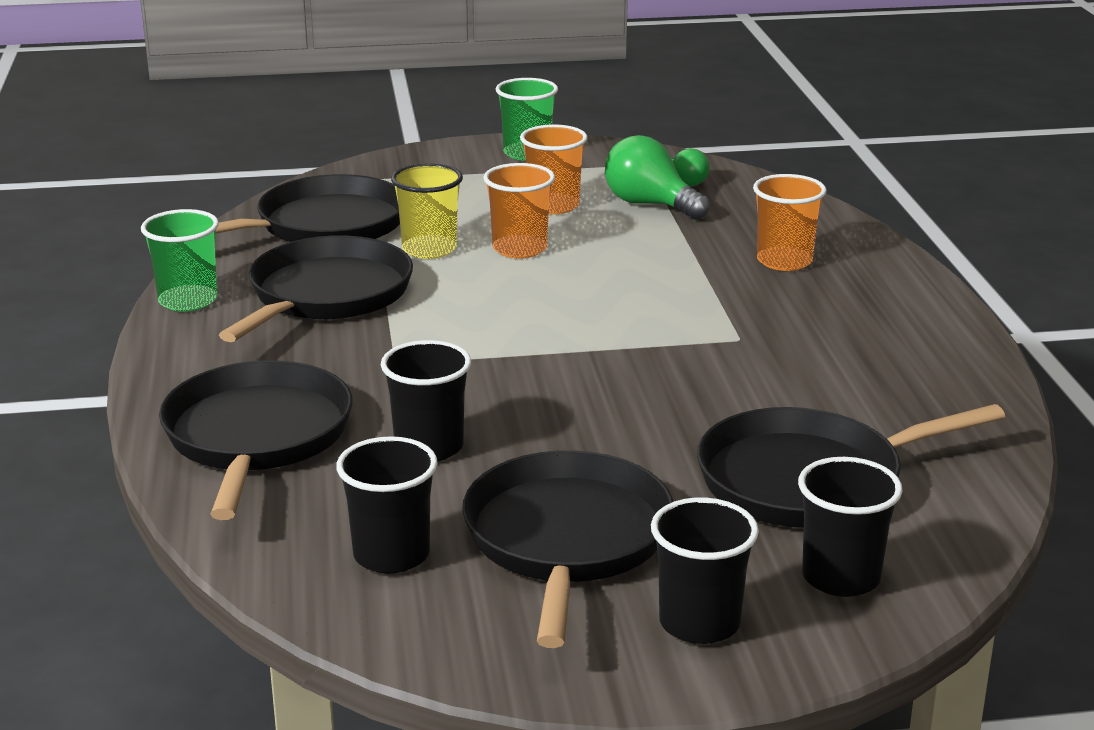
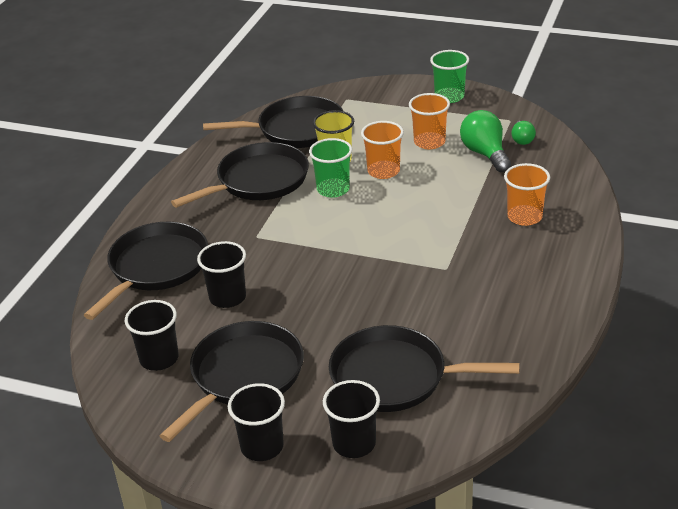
camera: 30 degrees right, 10 degrees up
(188, 301) = (191, 168): green cup -> green cup (333, 189)

